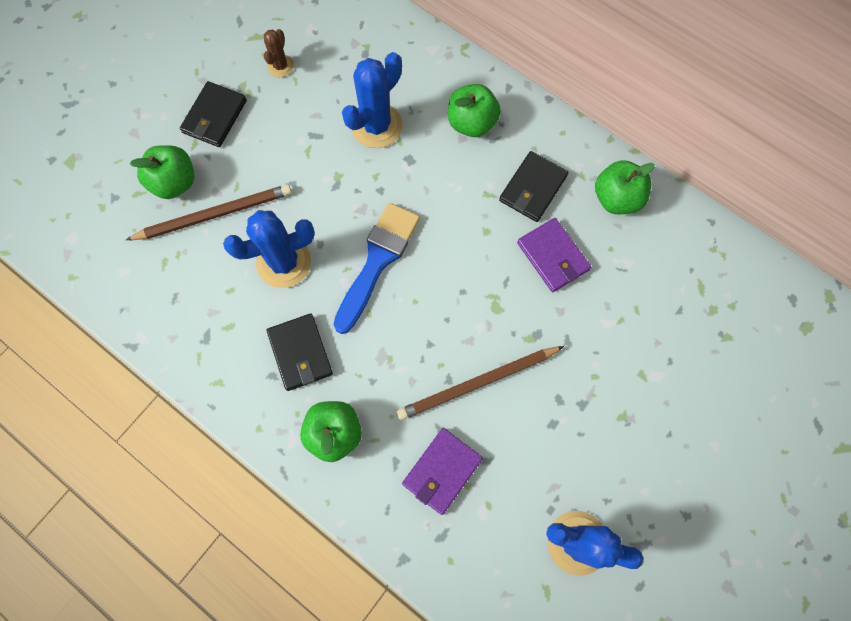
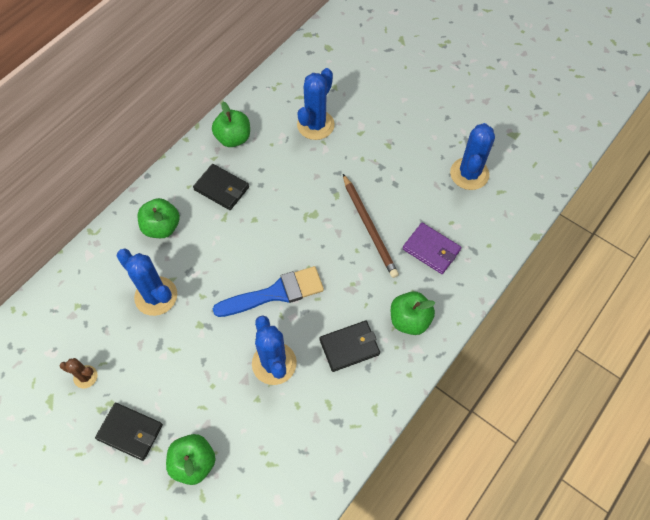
camera: 90 degrees left, 10 degrees down
(214, 214) = (228, 424): brown pencil -> none
(377, 261) = (275, 293): blue brush -> blue brush turned 135 degrees clockwise
(553, 256) = (276, 178): purple wallet -> none
(650, 309) = (315, 125): none -> blue cactus

